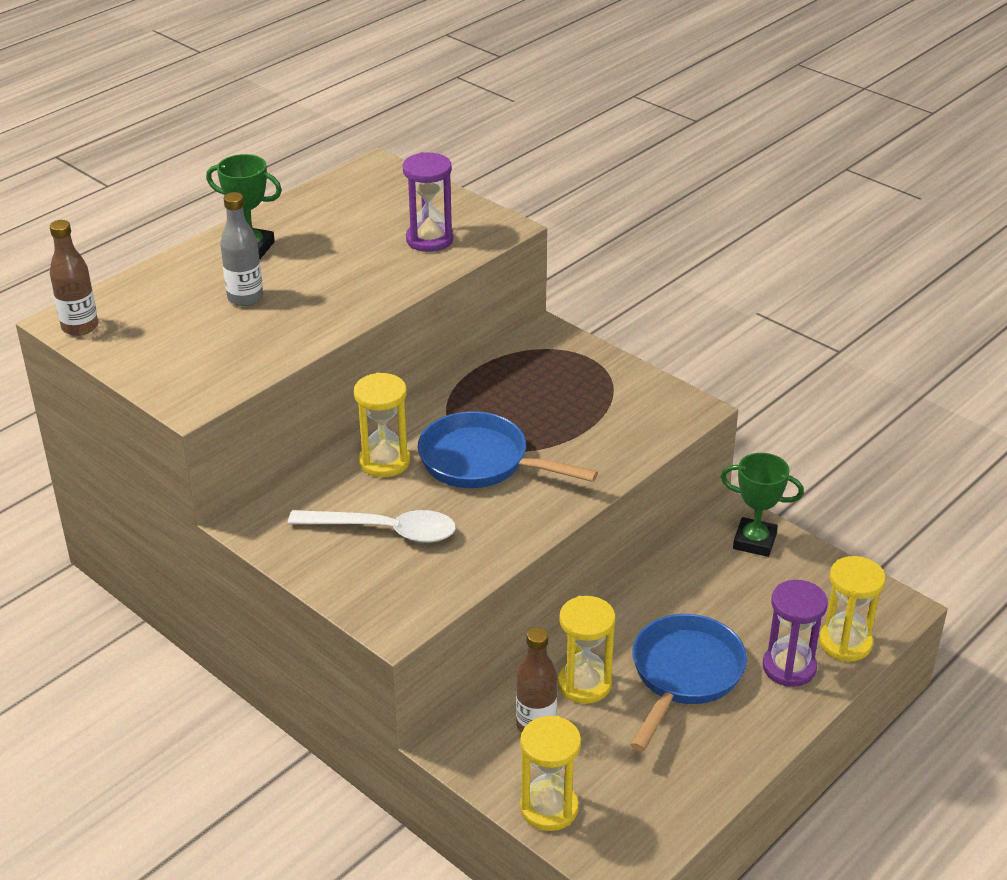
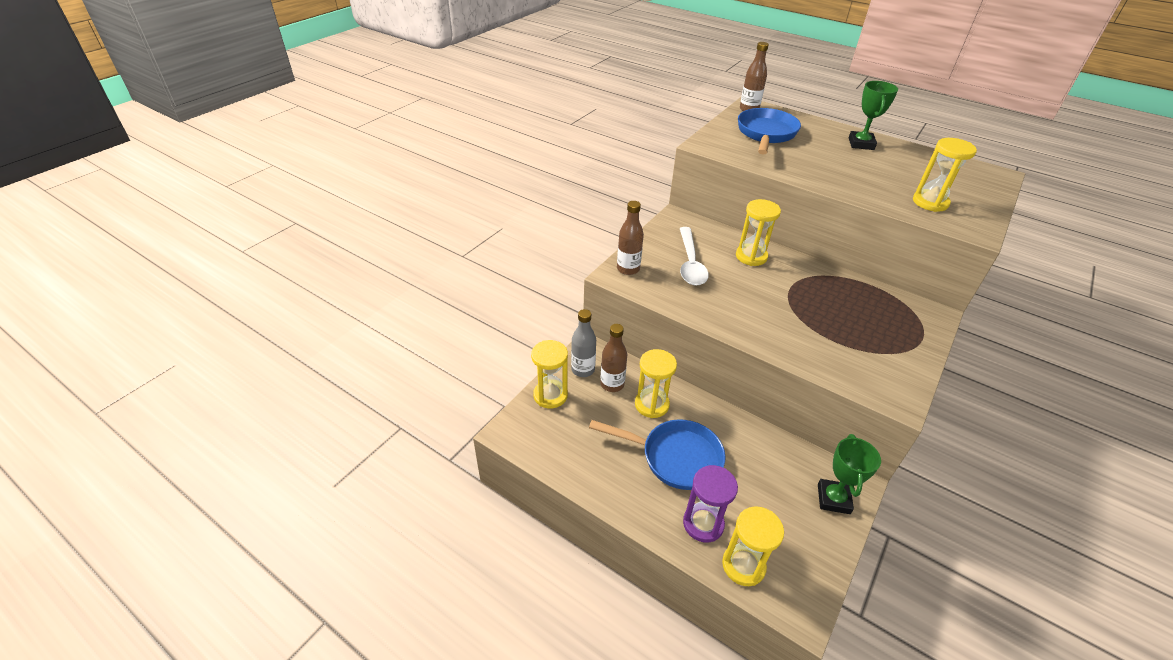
camera: 80 degrees right, 5 degrees up
(245, 298) = (809, 148): grey bottle -> grey bottle (583, 370)
(381, 606) = (628, 269): none -> brown bottle
(429, 240) = (930, 202): purple hourglass -> yellow hourglass
(481, 462) = (772, 295): blue pan -> blue pan (766, 134)

